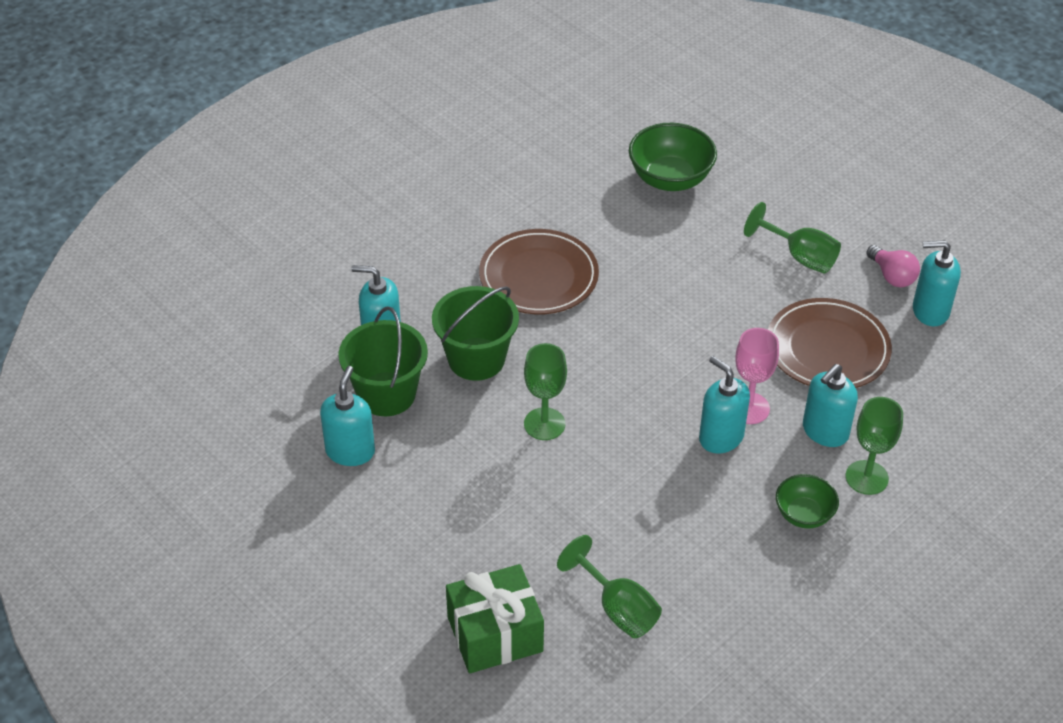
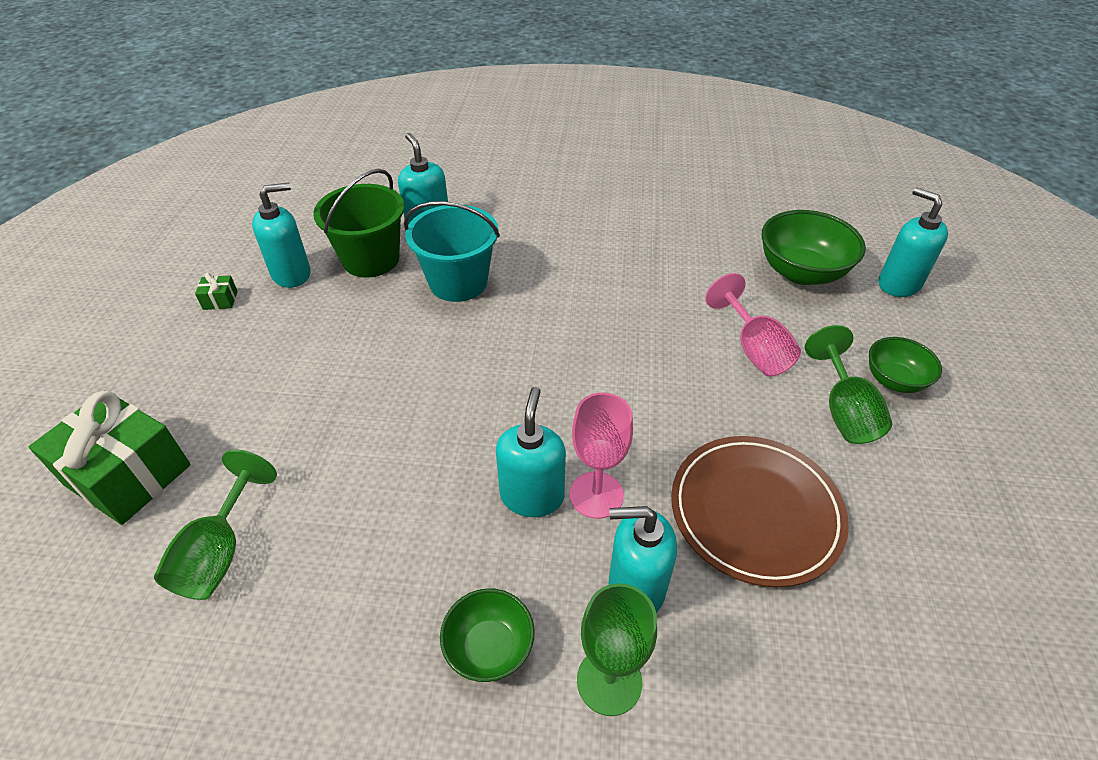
camera: 50 degrees right, 0 degrees up
(336, 510) = (220, 300): none -> green gift
(476, 359) = (458, 282): green bucket -> turquoise bucket
(538, 276) = (589, 264): brown plate -> none
(544, 424) = (424, 360): green goblet -> none
(711, 256) = (753, 349): none -> pink goblet
(801, 217) = (894, 380): none -> green bowl
(892, 276) = (931, 504): pink light bulb -> none
(930, 311) = (935, 576): turquoise soap dispenser -> turquoise soap dispenser (898, 284)

